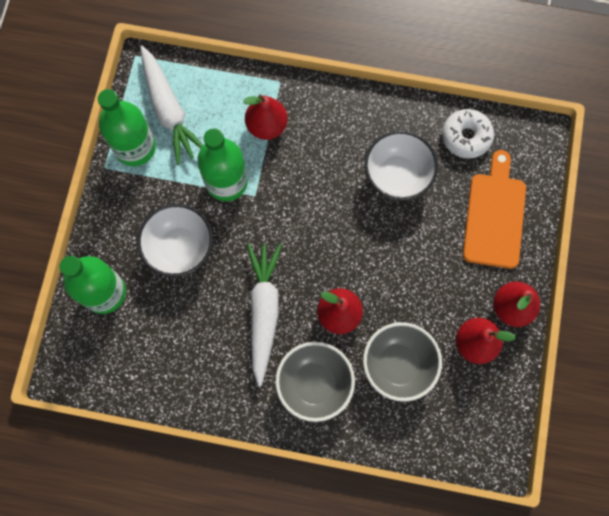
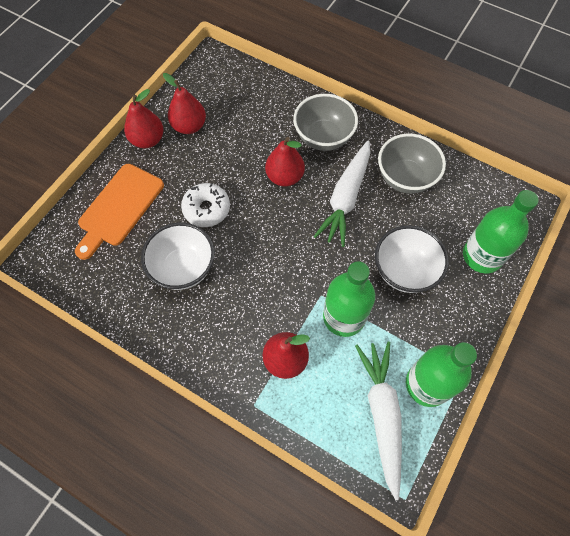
camera: 160 degrees left, 10 degrees down
(398, 365) = (254, 130): grey bowl -> grey bowl (405, 178)
(466, 137) = (102, 282): white donut -> white donut (206, 209)

